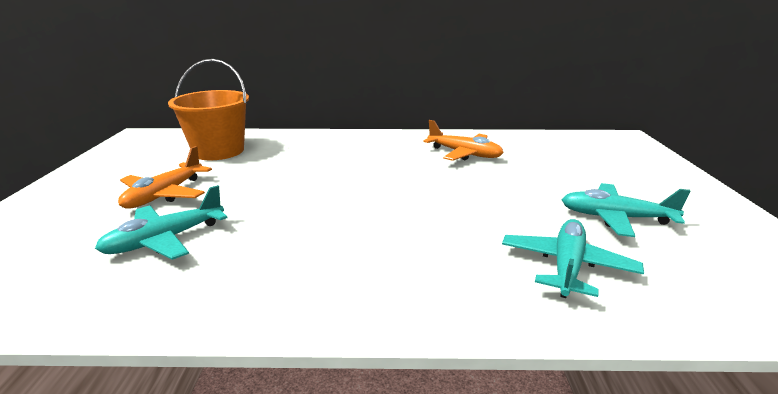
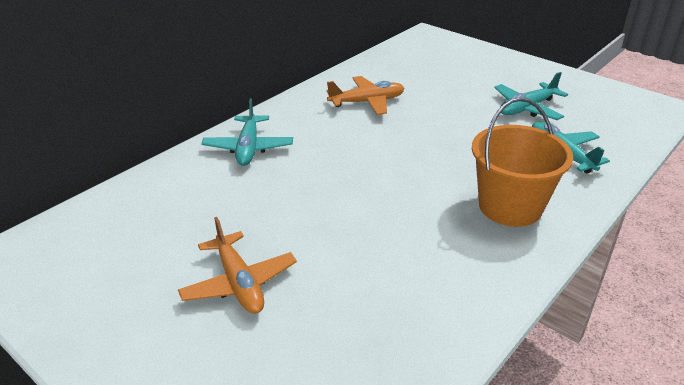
camera: 50 degrees left, 10 degrees up
(165, 240) = (346, 305): turquoise plane -> turquoise plane (248, 148)
(218, 151) = (161, 217): orange bucket -> orange bucket (510, 207)

